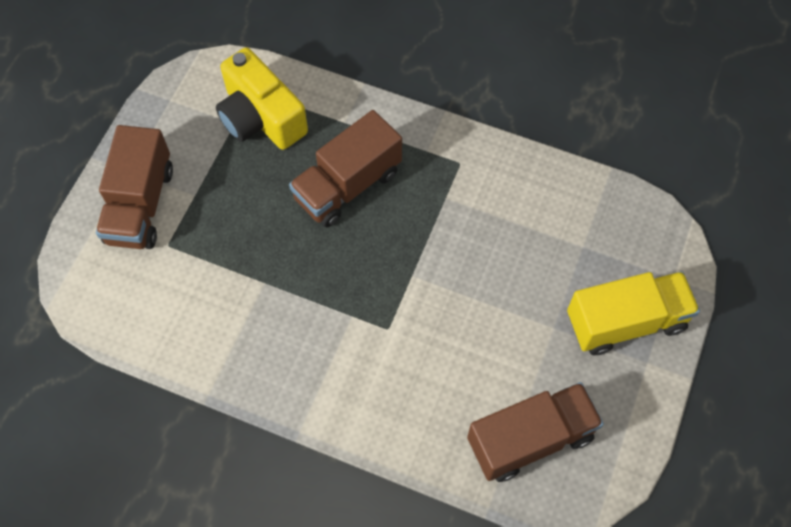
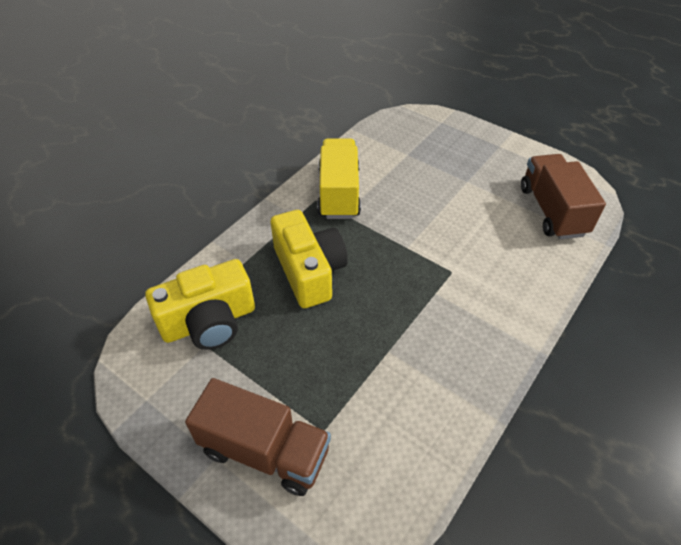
camera: 75 degrees left, 15 degrees down
(347, 185) = (309, 271): brown truck -> yellow camera
(625, 322) = (469, 148): yellow truck -> yellow truck (339, 193)

